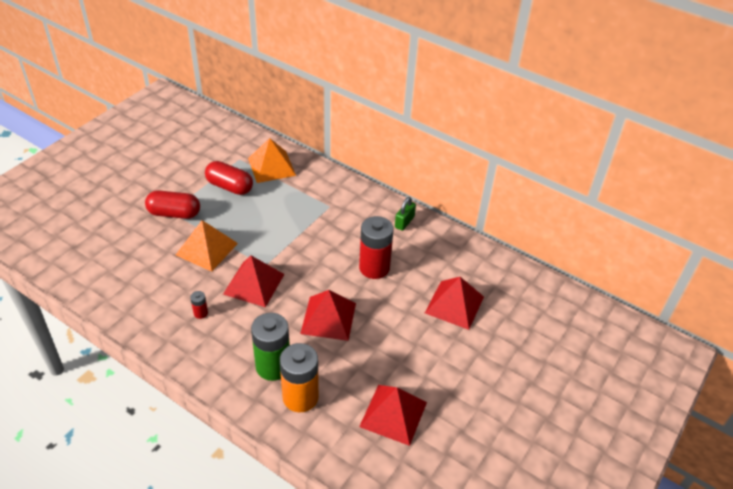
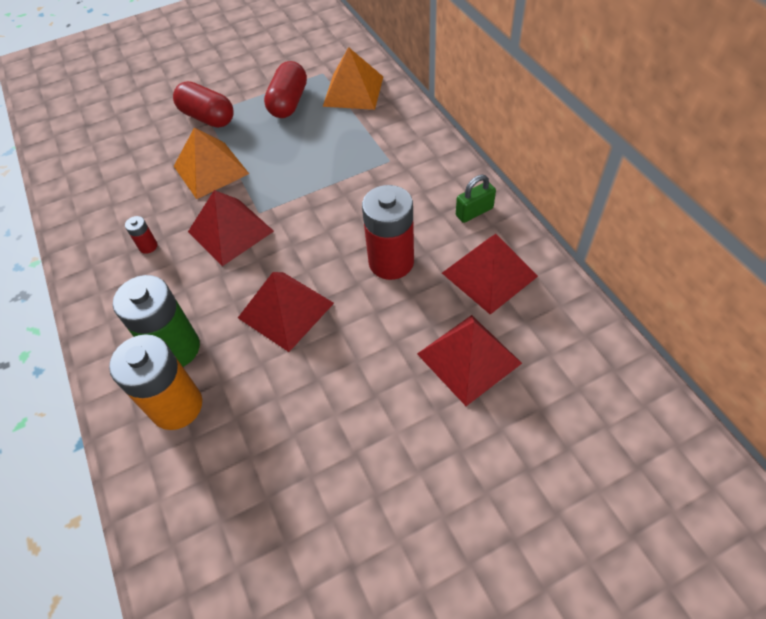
camera: 35 degrees right, 10 degrees up
(230, 187) = (289, 103): red capsule -> red capsule turned 45 degrees clockwise
(393, 414) = (273, 489): red pyramid -> red pyramid (489, 274)

